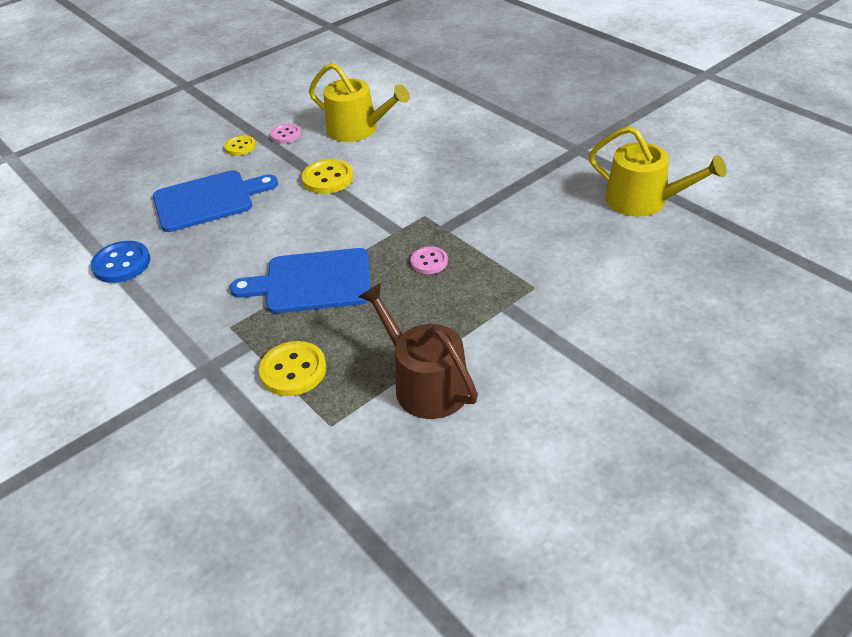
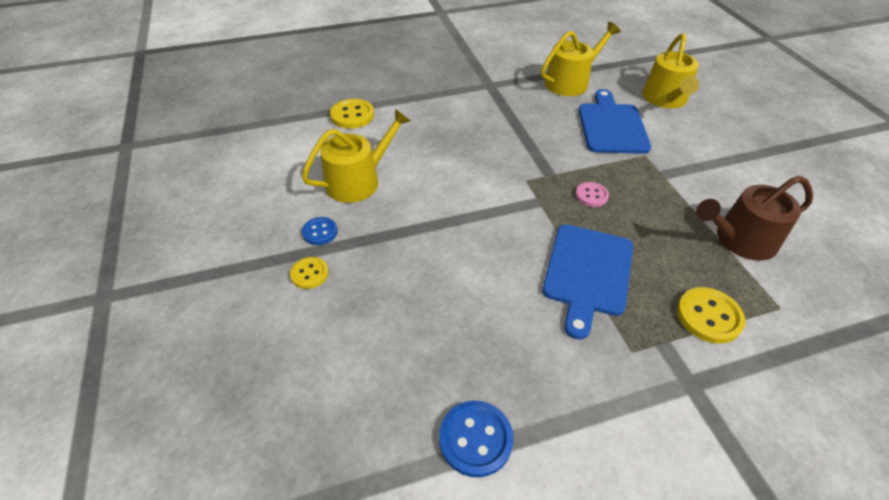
camera: 70 degrees left, 5 degrees up
(208, 200) = (397, 325): blue cutting board -> blue cutting board (611, 126)
(286, 135) = (320, 232): pink button -> blue button
(328, 178) = (427, 222): yellow button -> yellow button (352, 115)
(682, 284) = (665, 99): none -> yellow watering can

